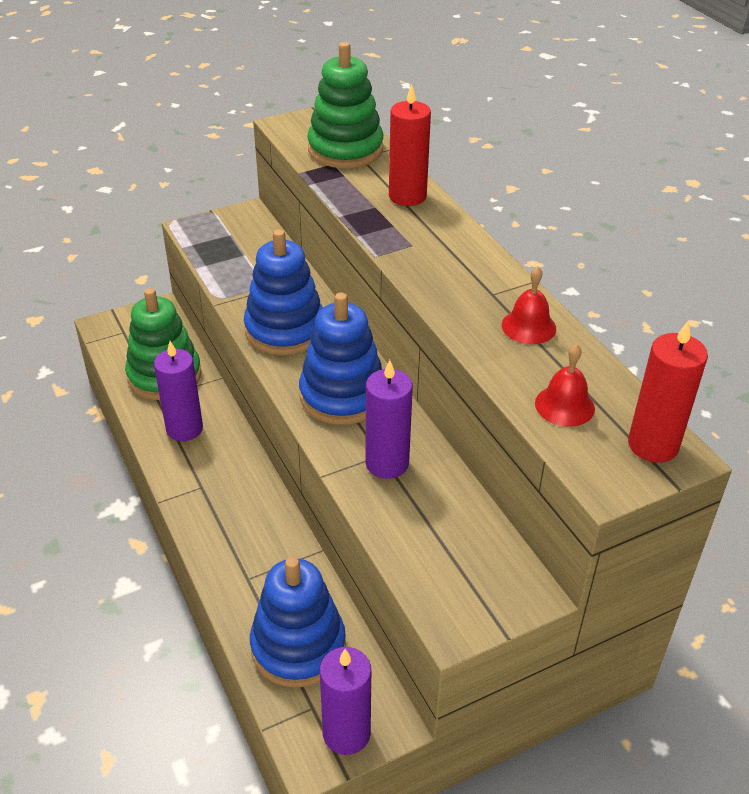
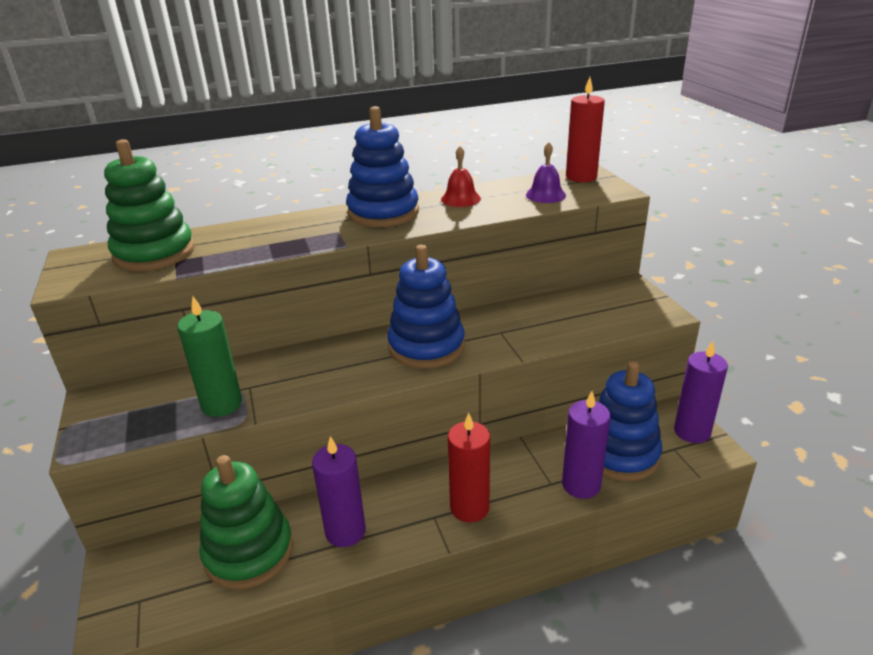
camera: 80 degrees left, 10 degrees down
(239, 280) = (222, 404): none -> green candle
(285, 330) = (322, 375): blue stacking toy -> blue stacking toy (383, 213)
(387, 463) = (510, 329): purple candle -> purple candle (581, 485)
(407, 196) = (262, 229): red candle -> red candle (469, 507)
(564, 405) = (545, 195): red bell -> purple bell

